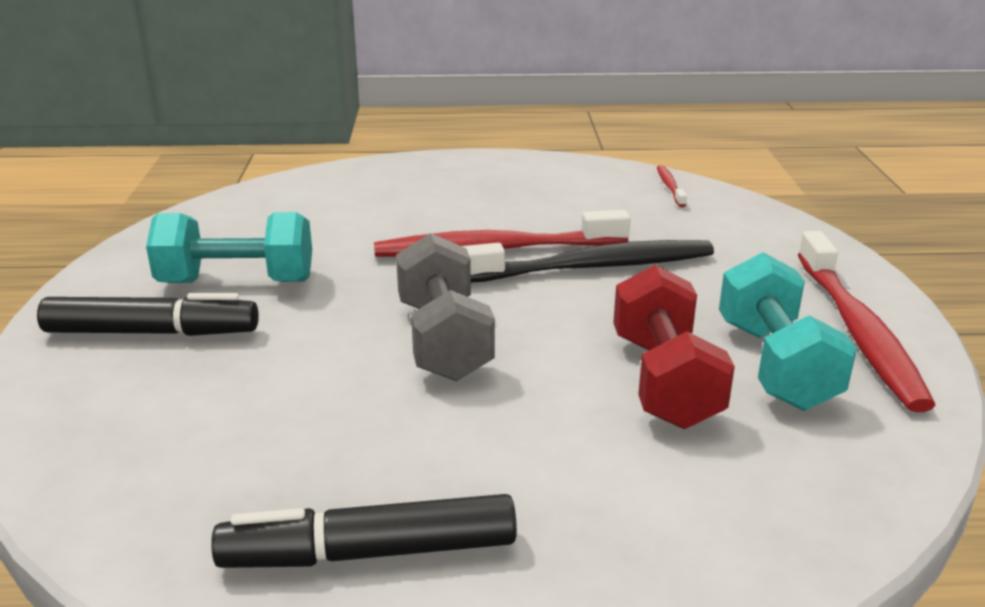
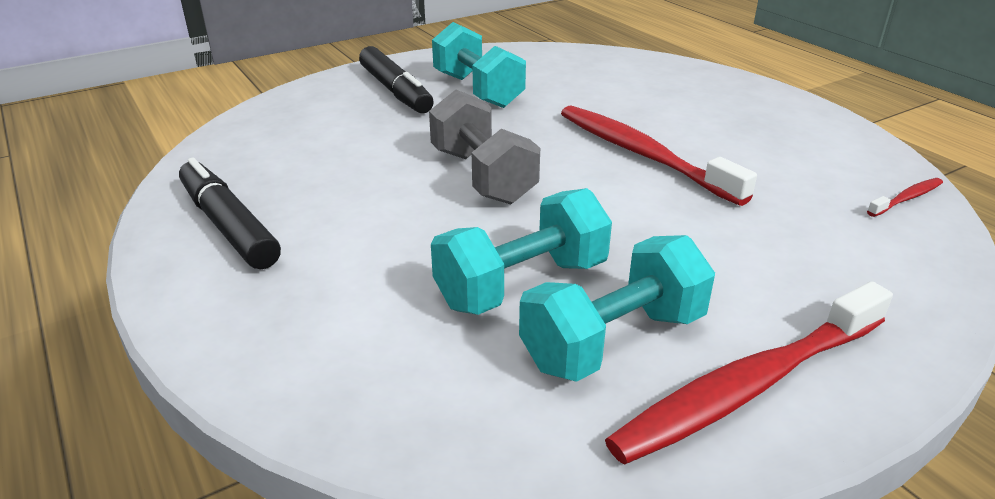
camera: 60 degrees right, 5 degrees up
(443, 340) = (482, 176): grey dumbbell -> grey dumbbell turned 75 degrees counterclockwise
(592, 267) = (673, 202): black toothbrush -> none
(664, 381) = (522, 284): red dumbbell -> turquoise dumbbell

